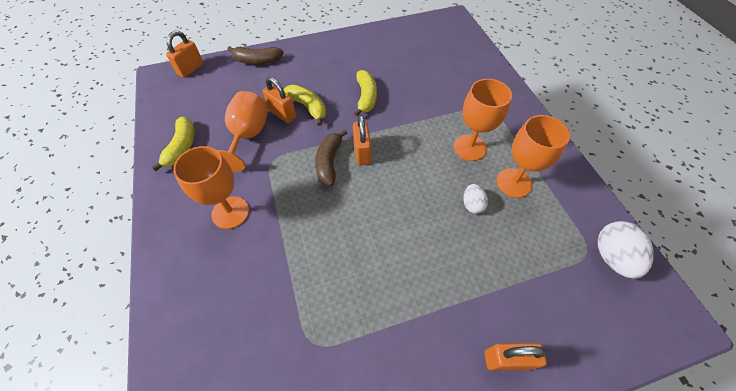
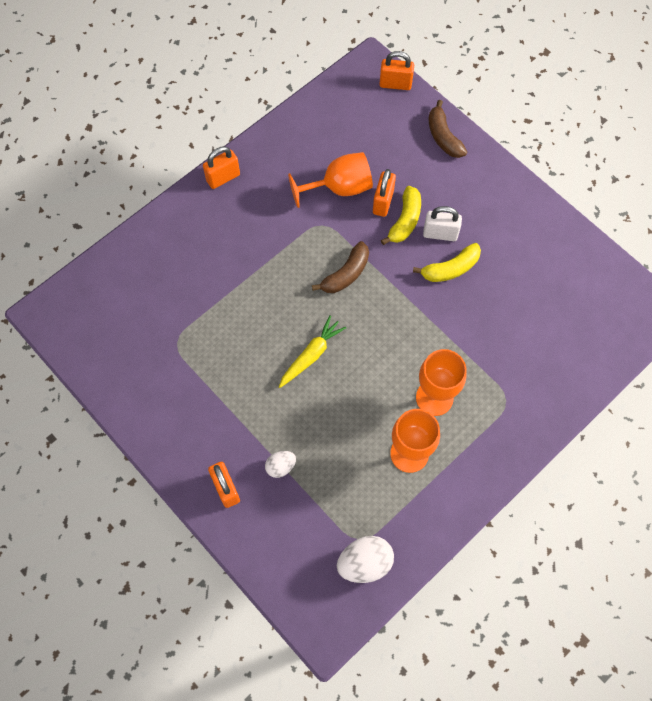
camera: 65 degrees right, 10 degrees up
(182, 147) = (297, 142): yellow banana -> none
(230, 212) = (253, 222): orange goblet -> none
(329, 162) = (346, 274): brown banana -> brown banana turned 150 degrees clockwise
(333, 92) = (440, 234): none -> white padlock
(362, 153) = (373, 298): orange padlock -> orange padlock (223, 178)
(391, 218) = (311, 355): none -> yellow carrot
(472, 204) = (362, 421): white egg -> white egg (280, 466)

